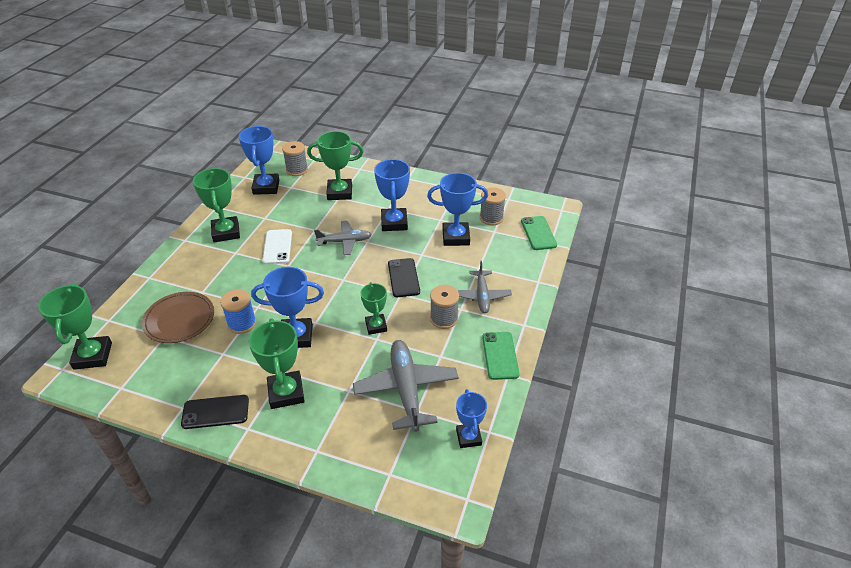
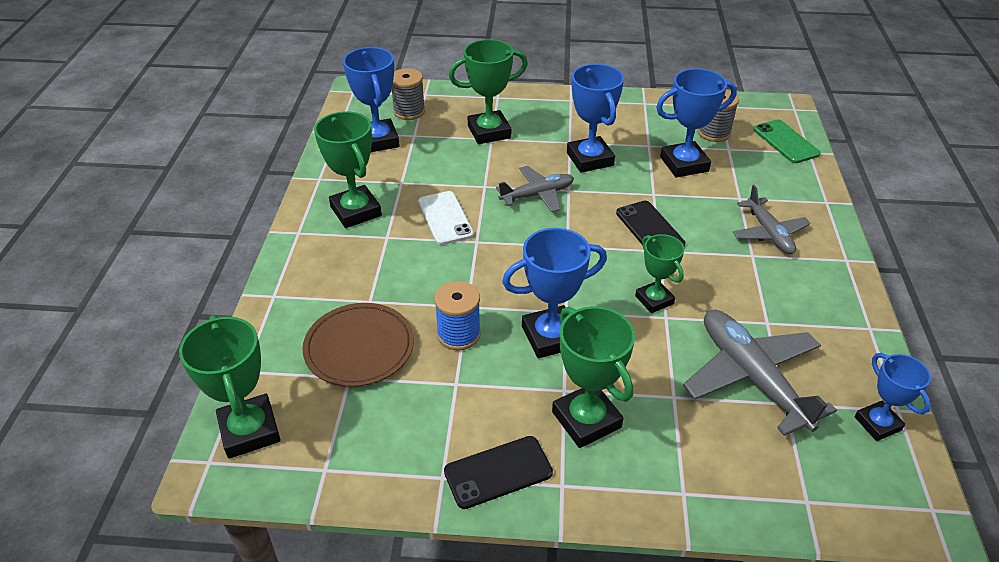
camera: 15 degrees left, 0 degrees up
(444, 319) = (739, 272): grey spool -> none
(500, 355) = (844, 305): green phone -> none

